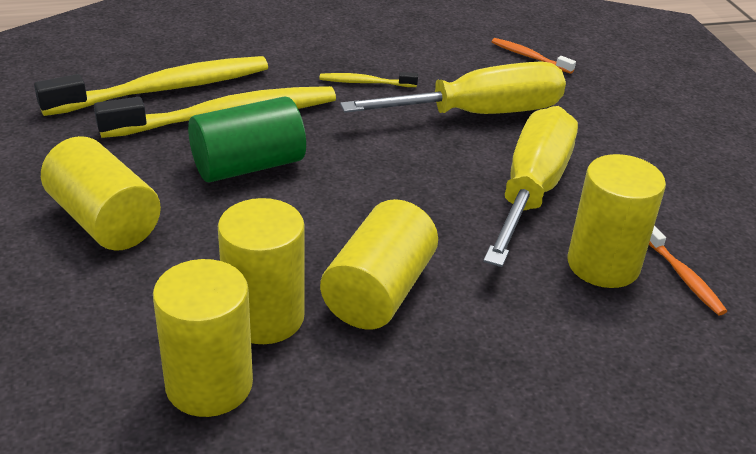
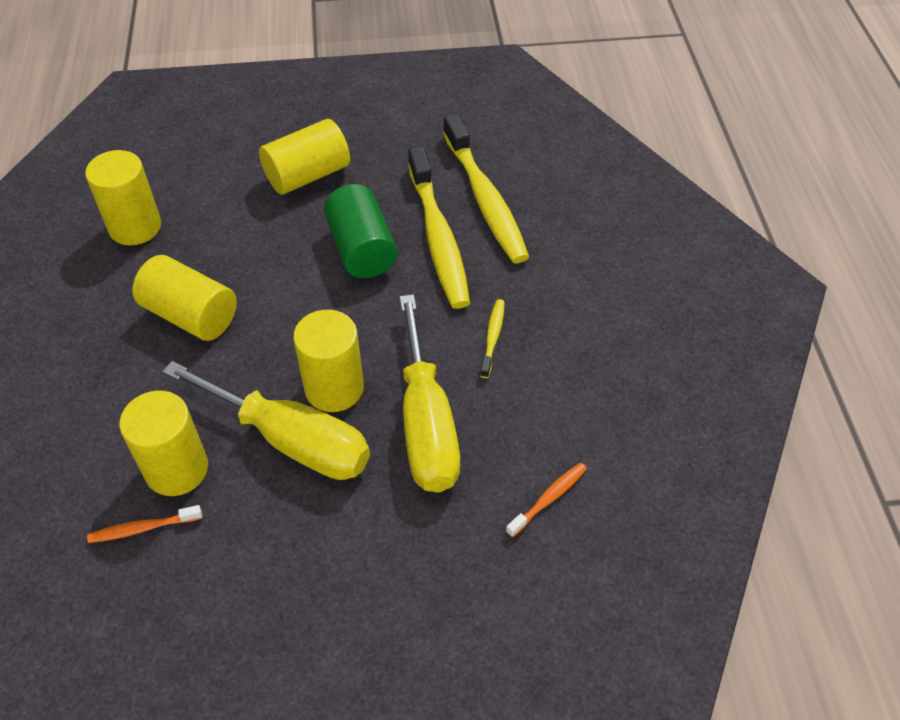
camera: 100 degrees right, 15 degrees up
(264, 317) = (185, 253): yellow cylinder -> yellow cylinder (334, 388)

